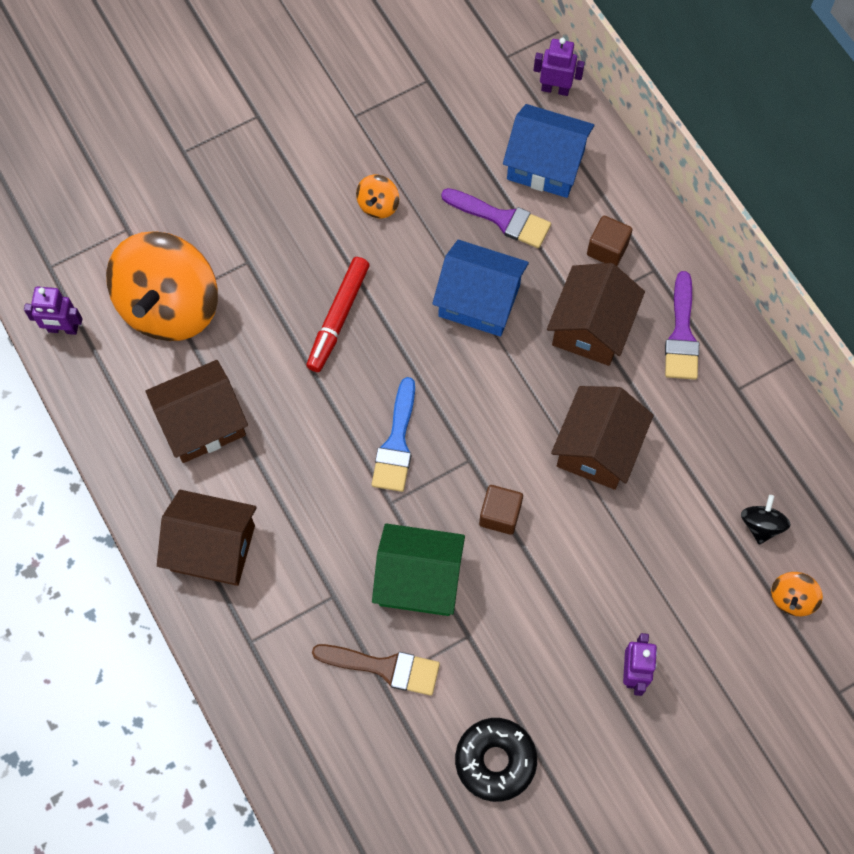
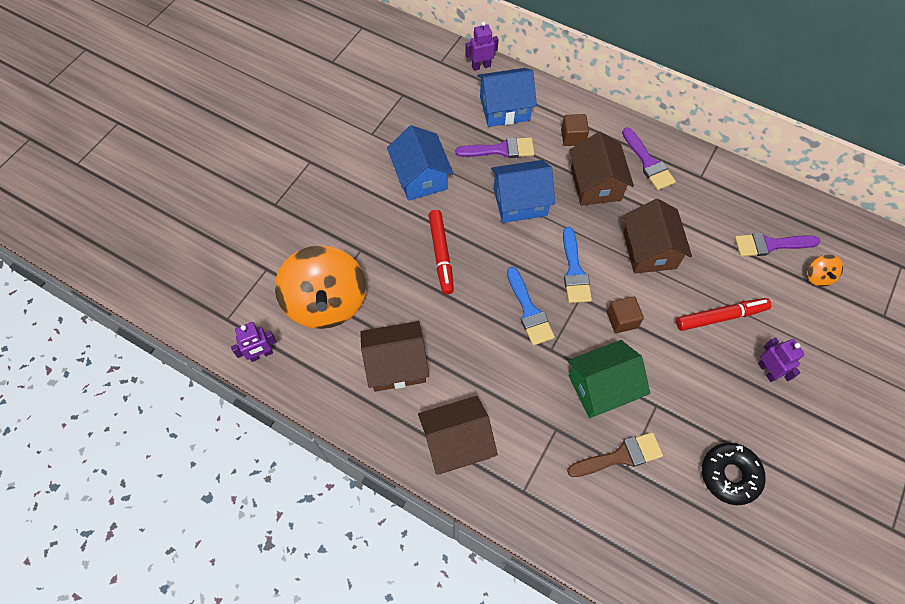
camera: 30 degrees left, 5 degrees down
(202, 423) = (396, 365): brown house -> brown house turned 45 degrees clockwise
(378, 205) = (421, 177): orange spinning top -> blue house
(485, 424) = (574, 271): none -> blue brush
(625, 578) = (720, 317): none -> red marker
(761, 525) = (770, 245): black spinning top -> purple brush

